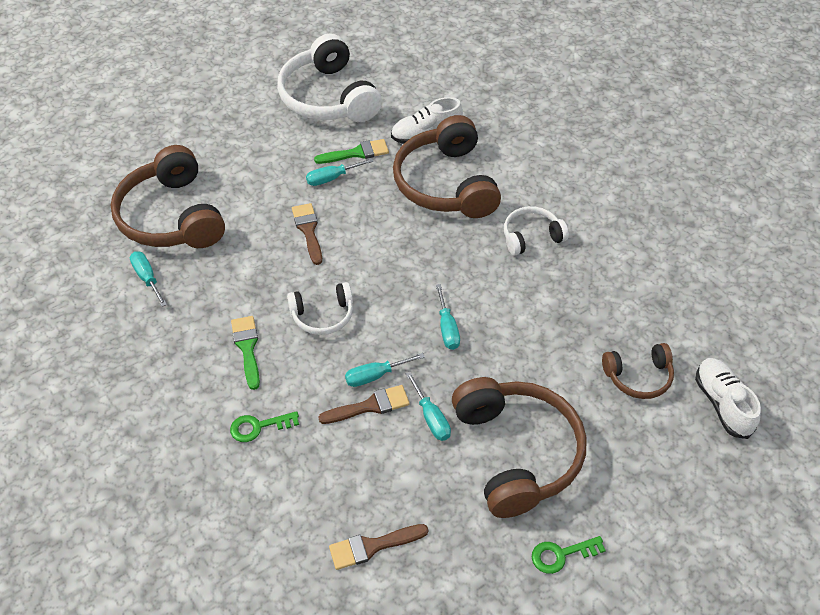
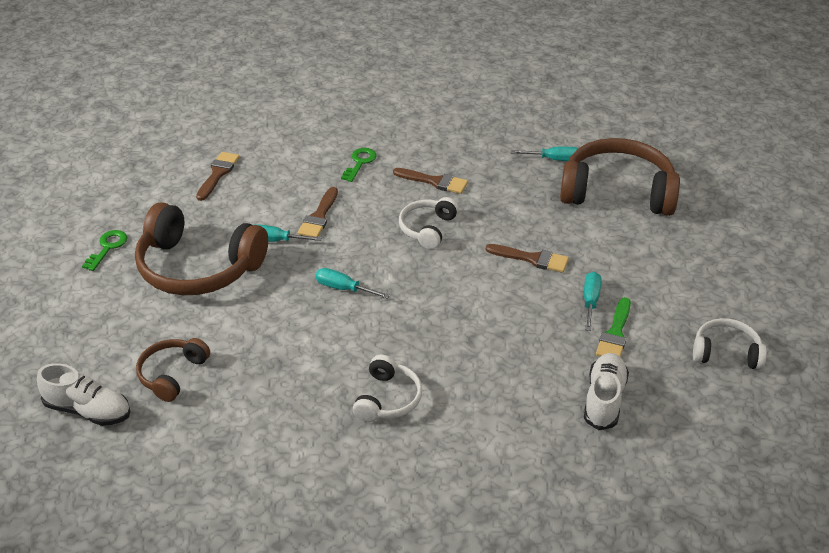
camera: 125 degrees right, 10 degrees down
(247, 348) = (435, 181): green brush -> brown brush
(328, 97) = (726, 353): white headphones -> white headphones, size x0.52
(375, 376) = (342, 230): turquoise screwdriver -> none
(446, 184) = (515, 376): brown headphones -> none

